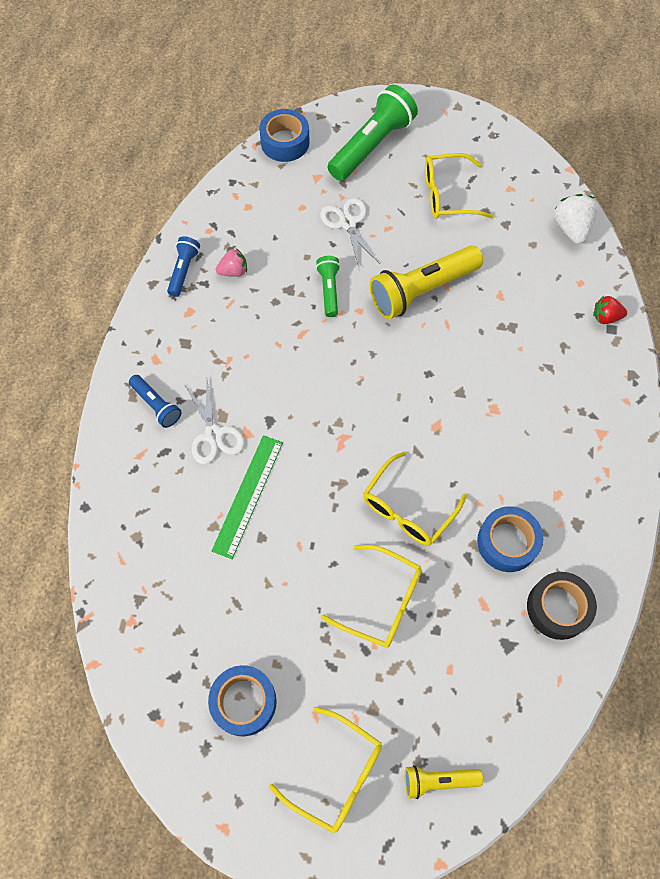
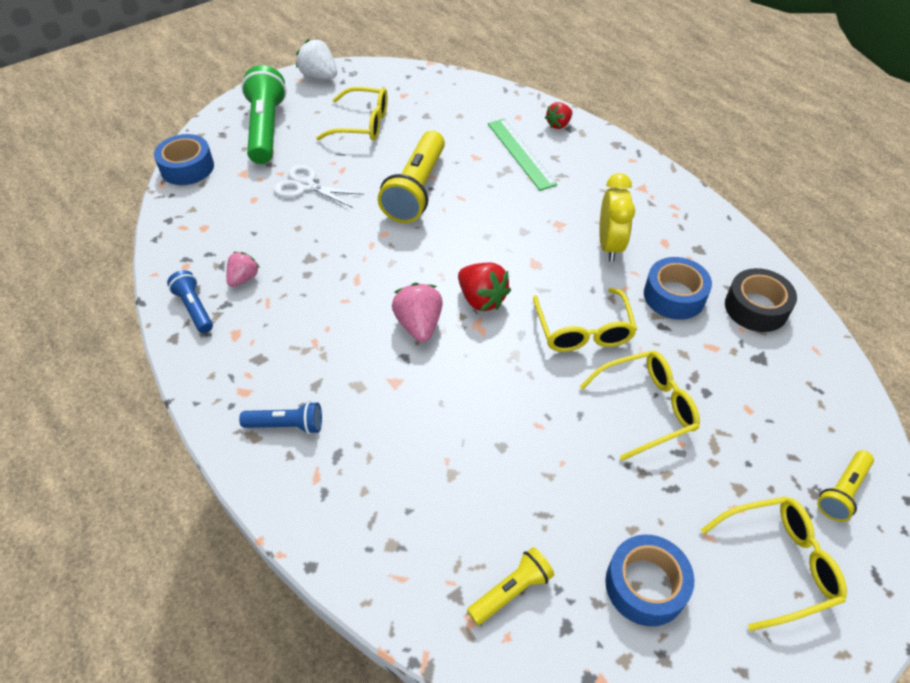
camera: 45 degrees left, 15 degrees down
(169, 627) = (511, 591): none -> yellow flashlight
(214, 434) = (367, 405): white scissors -> none
(248, 495) = (452, 425): green ruler -> green ruler (521, 153)
(304, 405) = (419, 325): none -> pink strawberry
(329, 290) = (343, 237): green flashlight -> none
(367, 422) = (481, 299): none -> red strawberry
(447, 195) = (363, 124): yellow glasses -> yellow glasses turned 120 degrees counterclockwise
(510, 460) = (609, 245): none -> yellow clock
(571, 228) = (473, 92): white strawberry -> white strawberry (319, 76)

